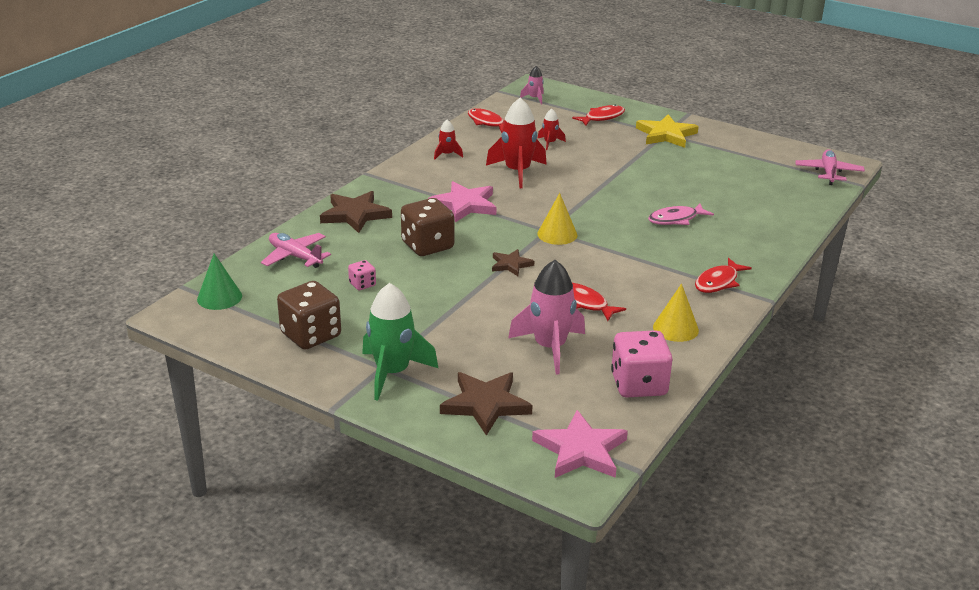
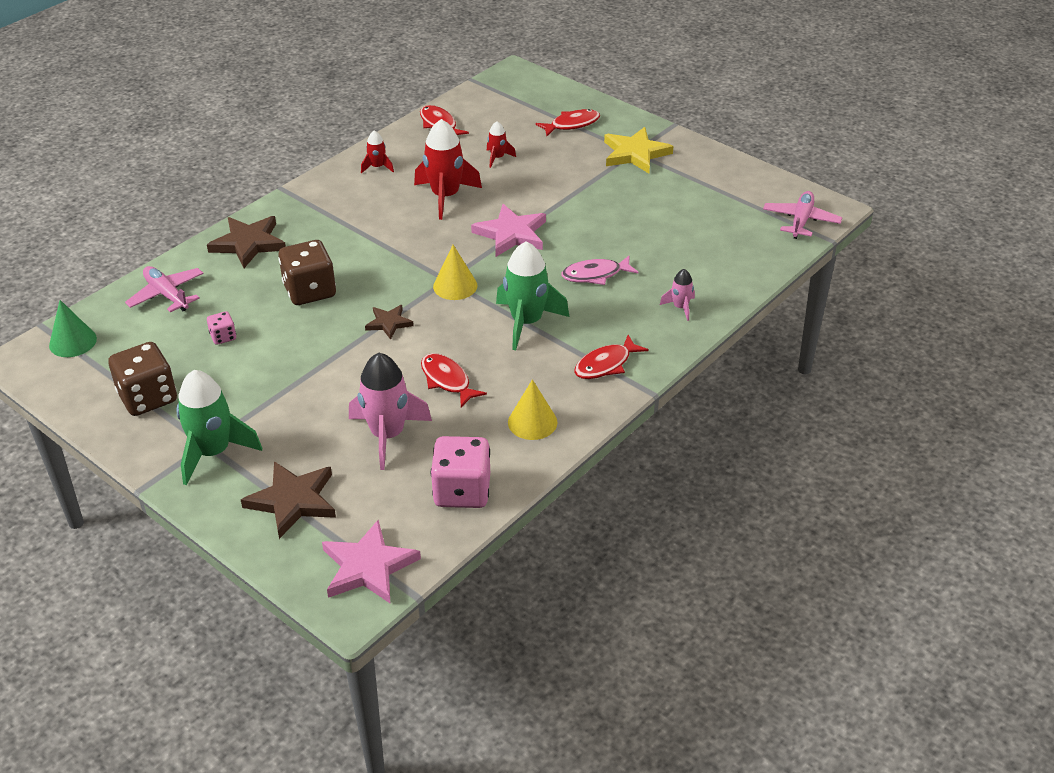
camera: 10 degrees right, 10 degrees up
(464, 205) = (370, 238): pink star -> pink star (511, 234)
(534, 98) = (506, 92): pink rocket -> pink rocket (680, 307)
(633, 256) = (526, 322): none -> green rocket

